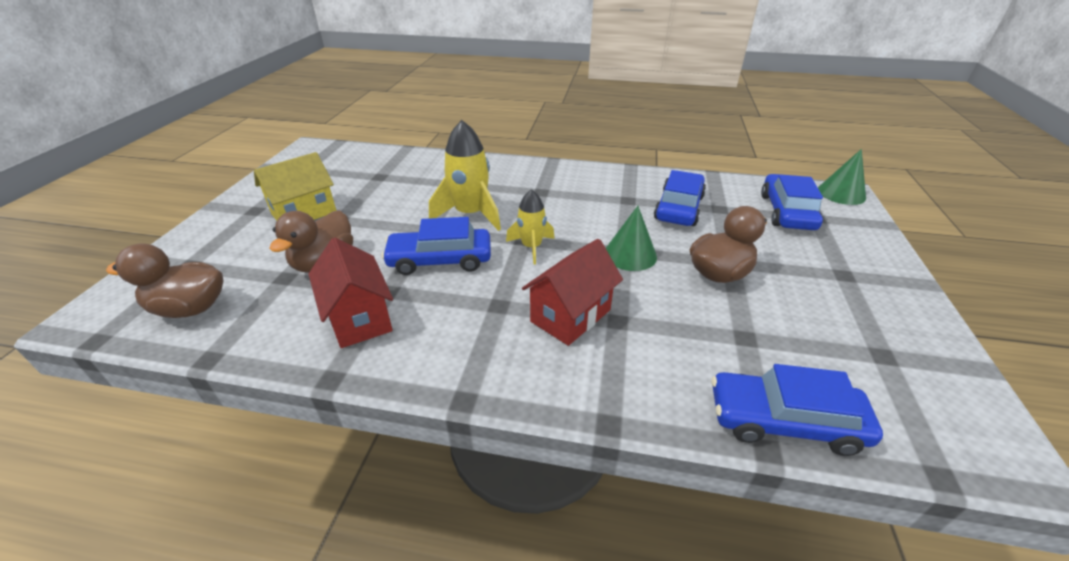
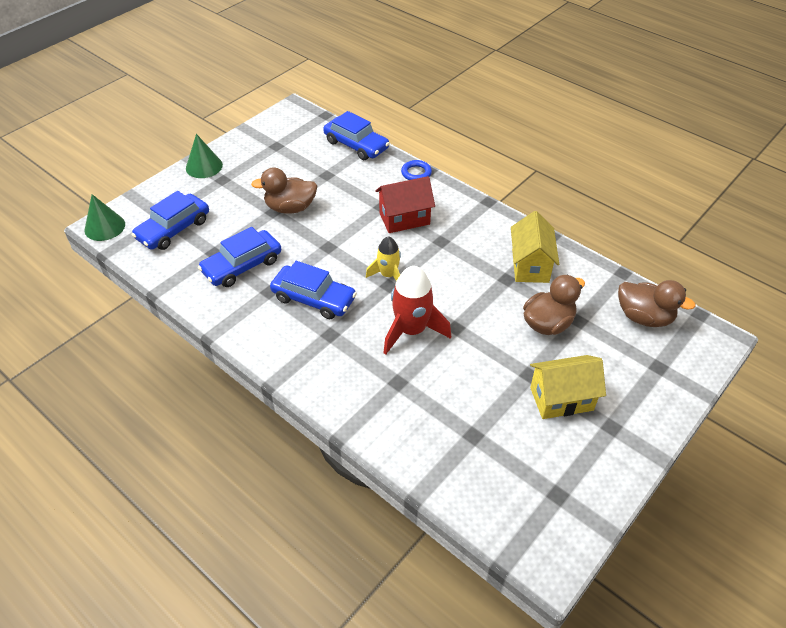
camera: 150 degrees left, 10 degrees up
(359, 318) = (530, 265): red house -> yellow house
(440, 260) = (460, 291): blue car -> blue car (313, 299)
(470, 214) = (411, 330): yellow rocket -> red rocket
(624, 405) = (416, 173): none -> blue ring
(630, 254) = (327, 242): green cone -> green cone (204, 166)

